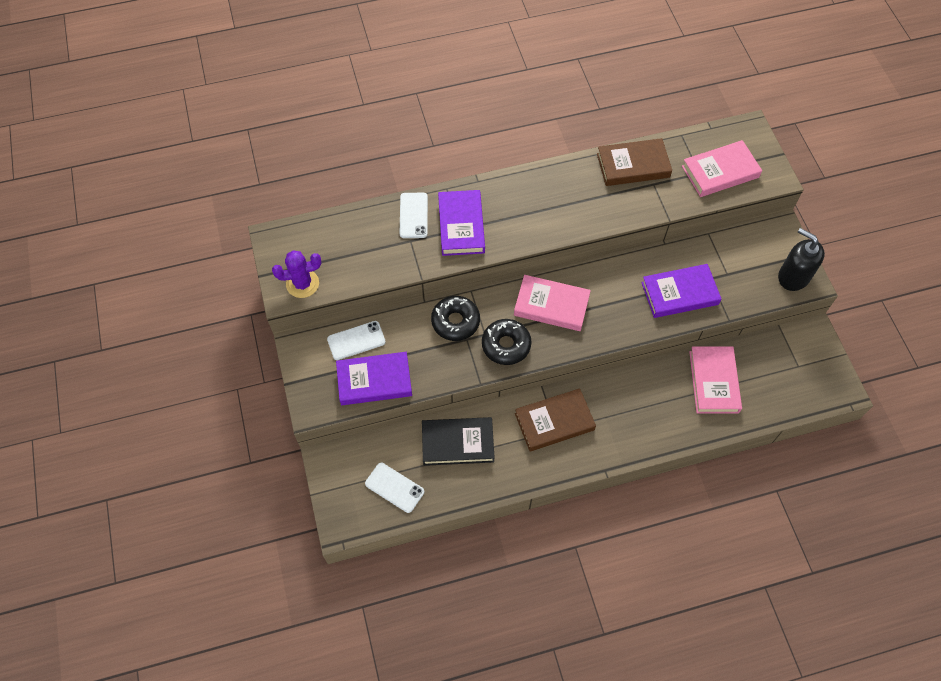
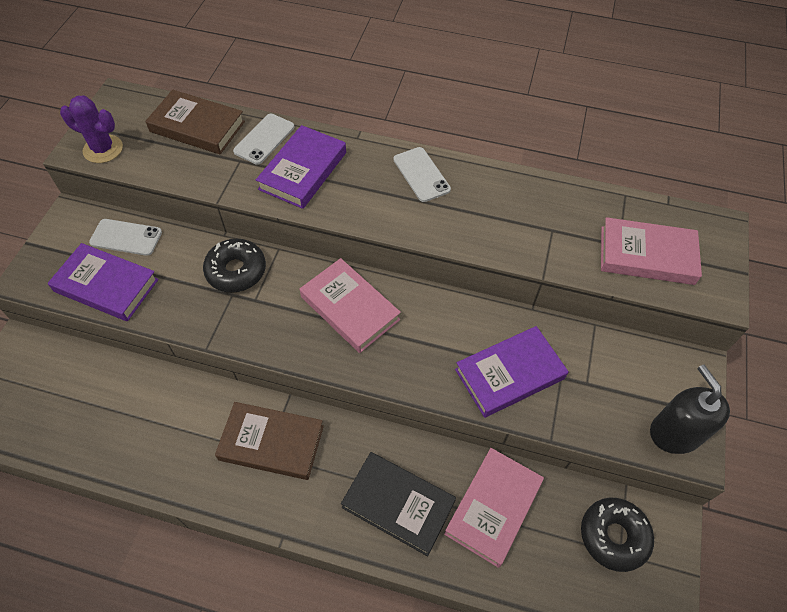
camera: 30 degrees right, 5 degrees down
(394, 487) = (53, 413): white phone -> white phone (421, 174)
(457, 443) = (153, 404): black book -> black book (398, 504)
(506, 345) = (267, 323): black donut -> black donut (613, 536)
(633, 165) = (542, 200): brown book -> brown book (197, 127)
(679, 293) = (509, 374): purple book -> purple book turned 45 degrees counterclockwise

